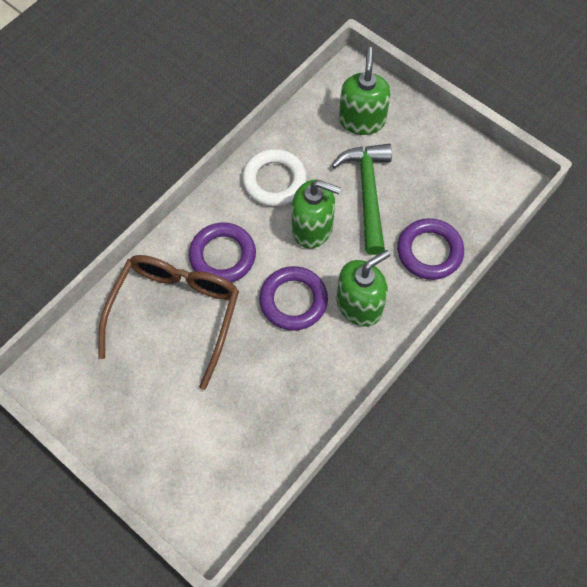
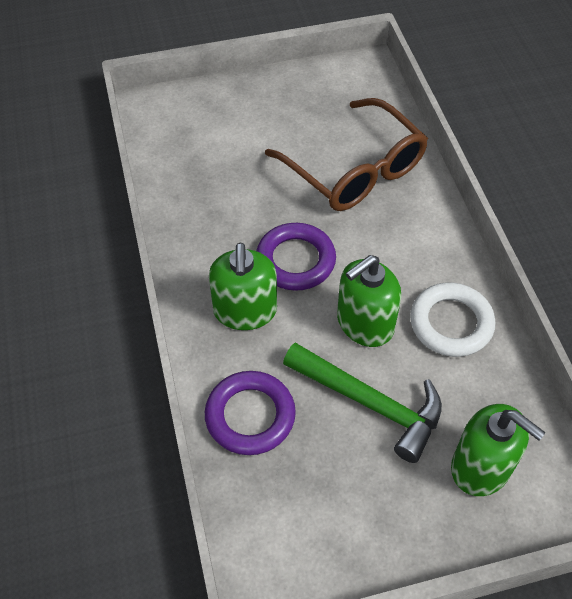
camera: 125 degrees right, 10 degrees down
(223, 256) = (389, 232): purple ring -> none

